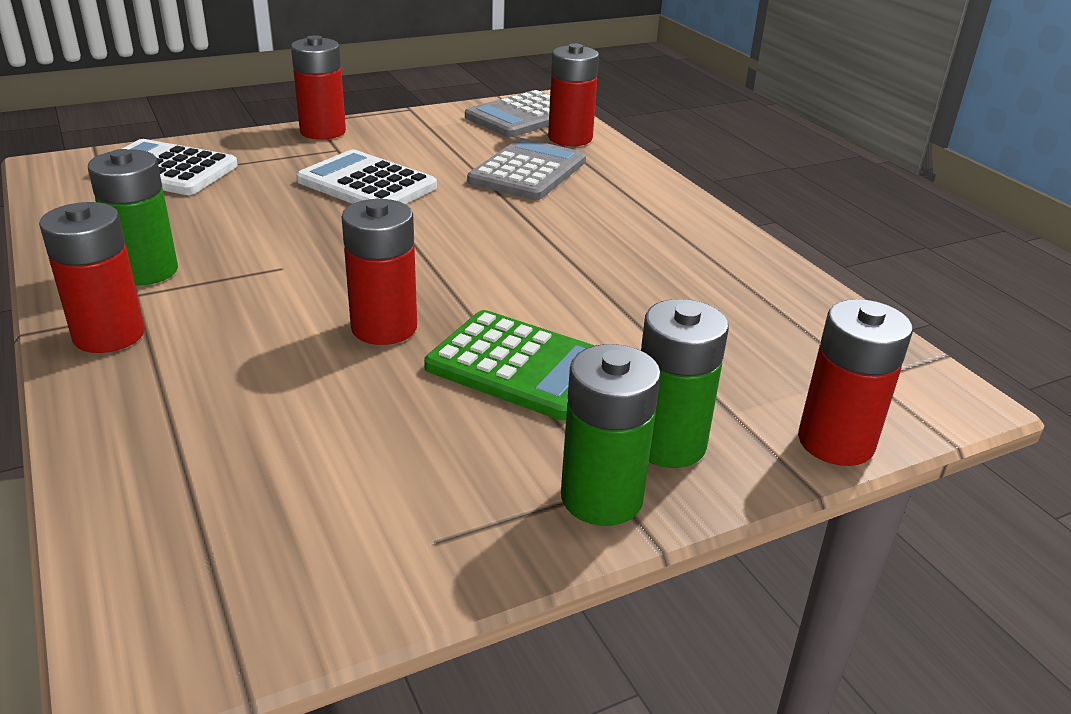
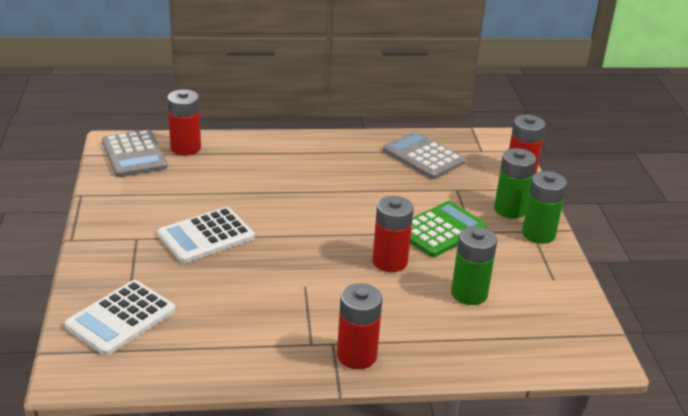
camera: 70 degrees left, 0 degrees up
(146, 271) = (283, 337): green battery -> green battery (469, 293)
(323, 131) = (98, 239): red battery -> none
(528, 171) = (226, 175): grey calculator -> grey calculator (423, 156)

